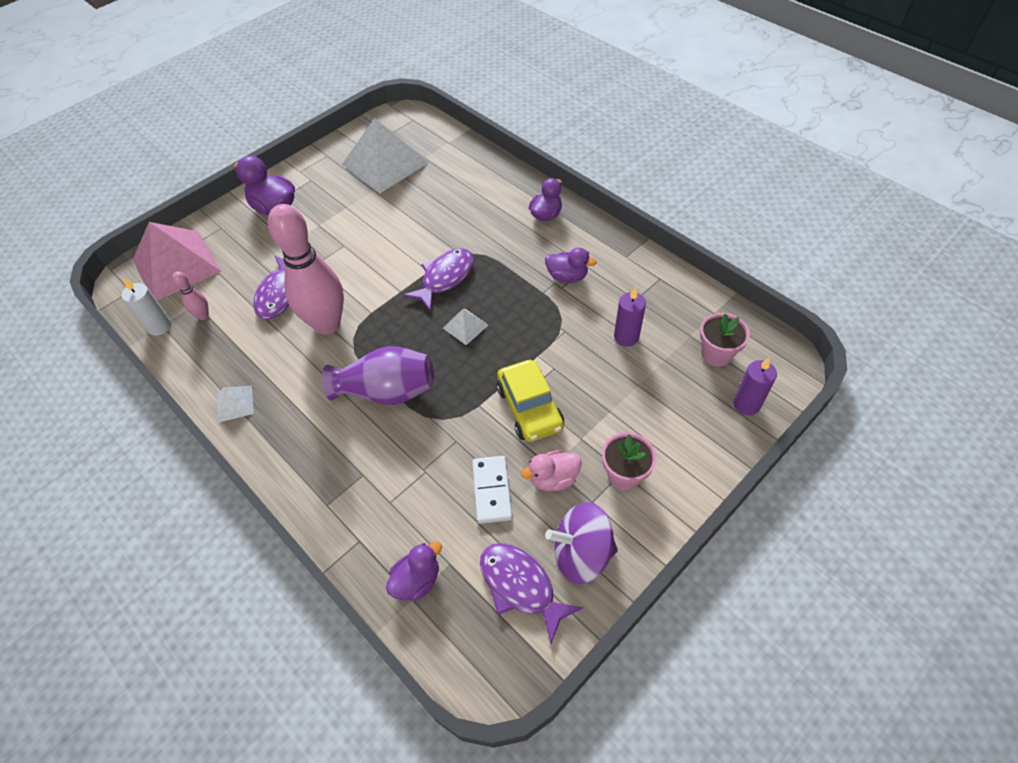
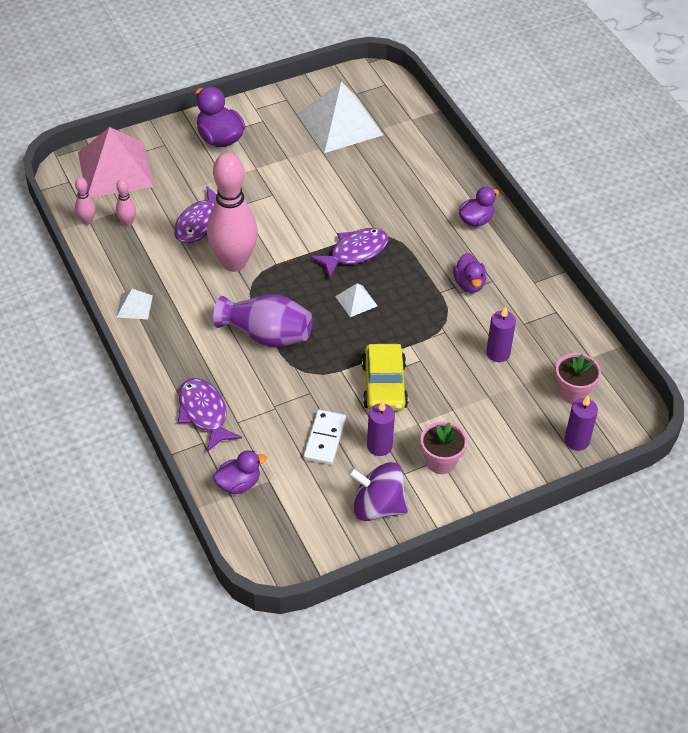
camera: 15 degrees right, 5 degrees down
(159, 326) = (87, 221): white candle -> pink bowling pin
(521, 586) = (319, 513): purple fish -> purple fish (204, 413)
(553, 478) = (379, 446): pink duck -> purple candle
(567, 276) = (469, 284): purple duck -> purple duck turned 45 degrees clockwise

